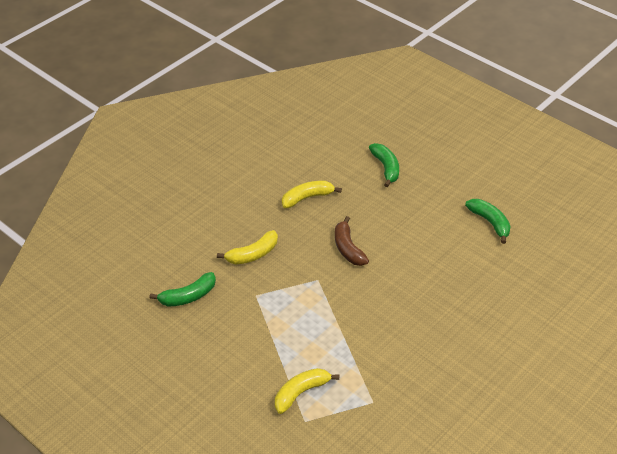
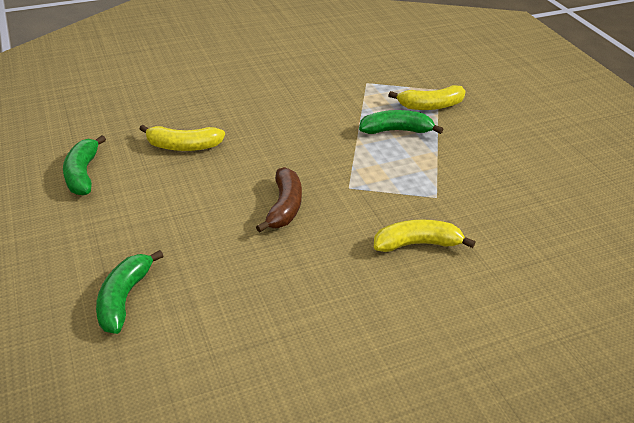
camera: 155 degrees left, 5 degrees down
(188, 296) = (527, 223): green banana -> green banana (396, 130)
(307, 198) = (287, 296): yellow banana -> yellow banana (183, 146)

